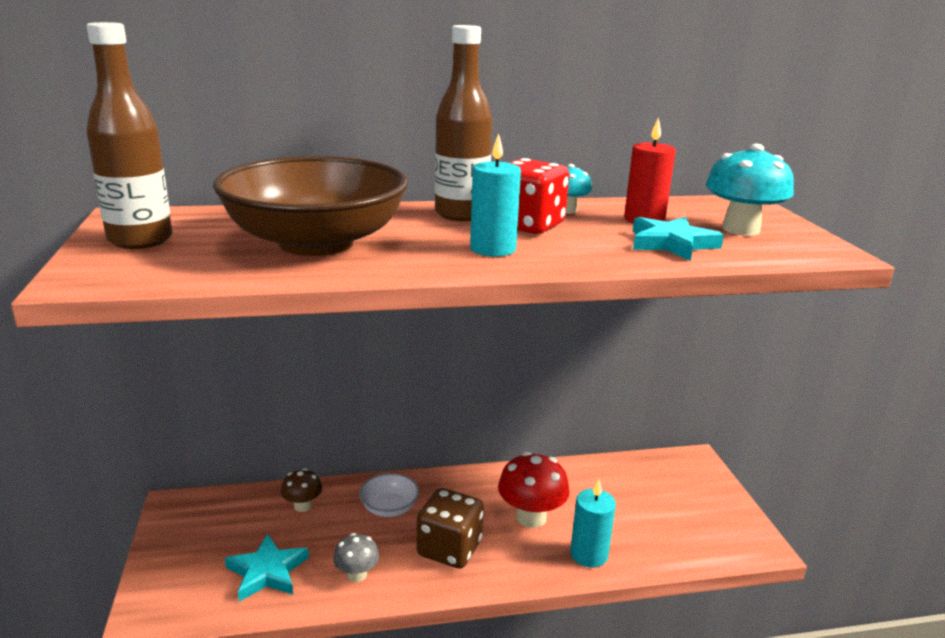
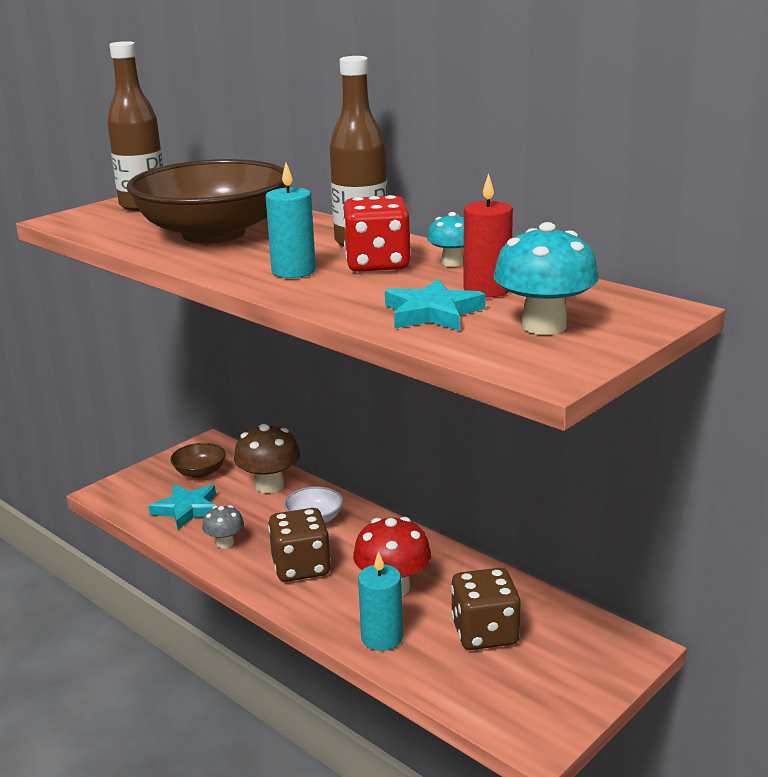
camera: 55 degrees right, 0 degrees up
(215, 534) = (200, 472): none -> brown bowl
(302, 506) = (269, 485): brown mushroom -> brown mushroom, size x1.73
(628, 506) = (485, 633): none -> brown dice

